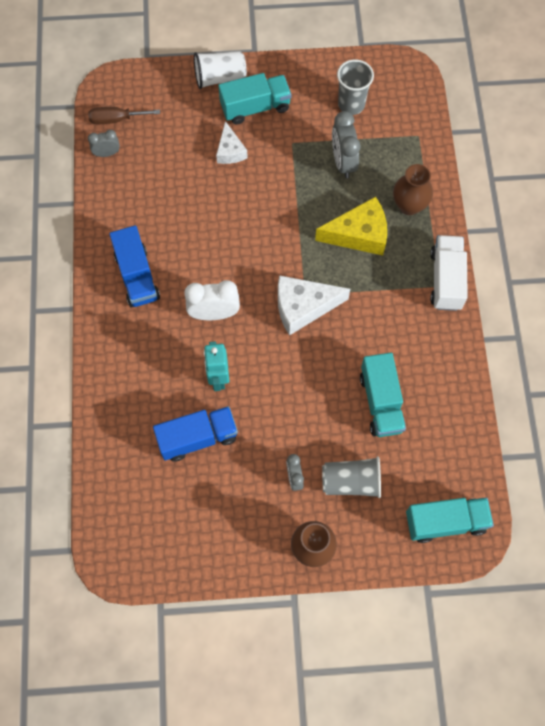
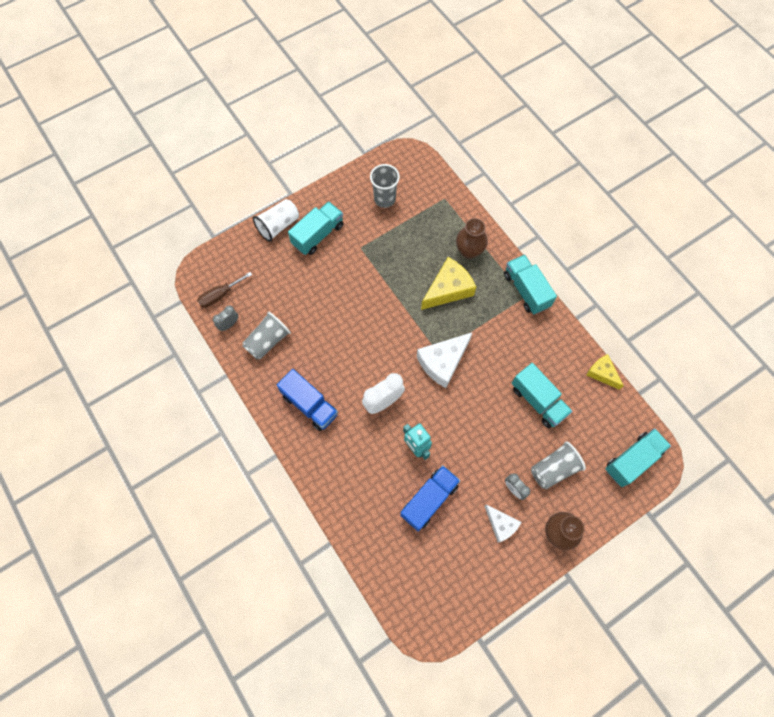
camera: 30 degrees left, 0 degrees up
(135, 190) = (268, 341): none -> grey cup
(230, 151) = (320, 276): white cheese -> white cheese (501, 525)
(343, 162) = (405, 243): grey clock -> none
(445, 280) = (526, 290): white truck -> turquoise truck
(473, 413) = (602, 373): none -> yellow cheese

